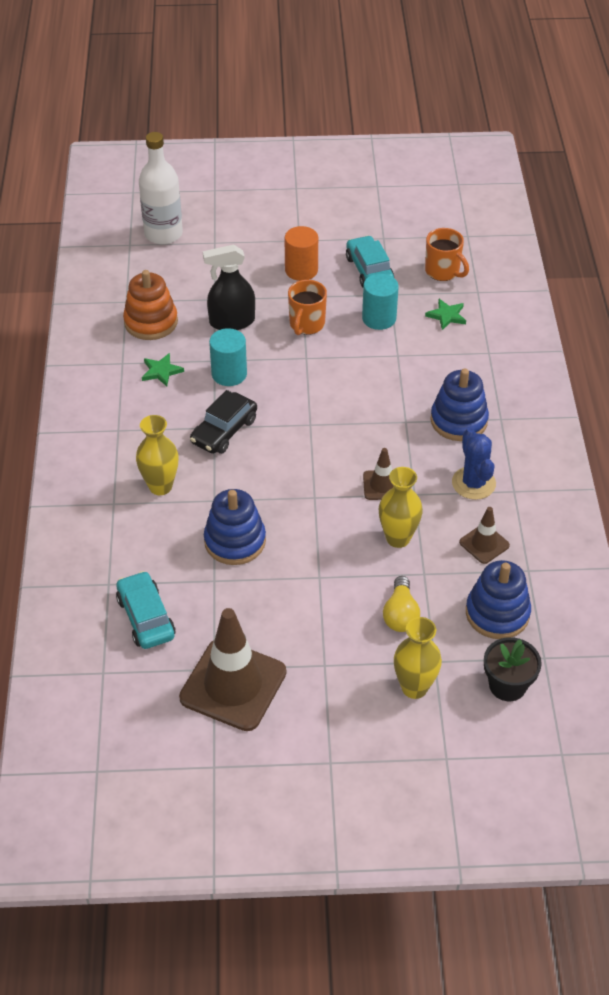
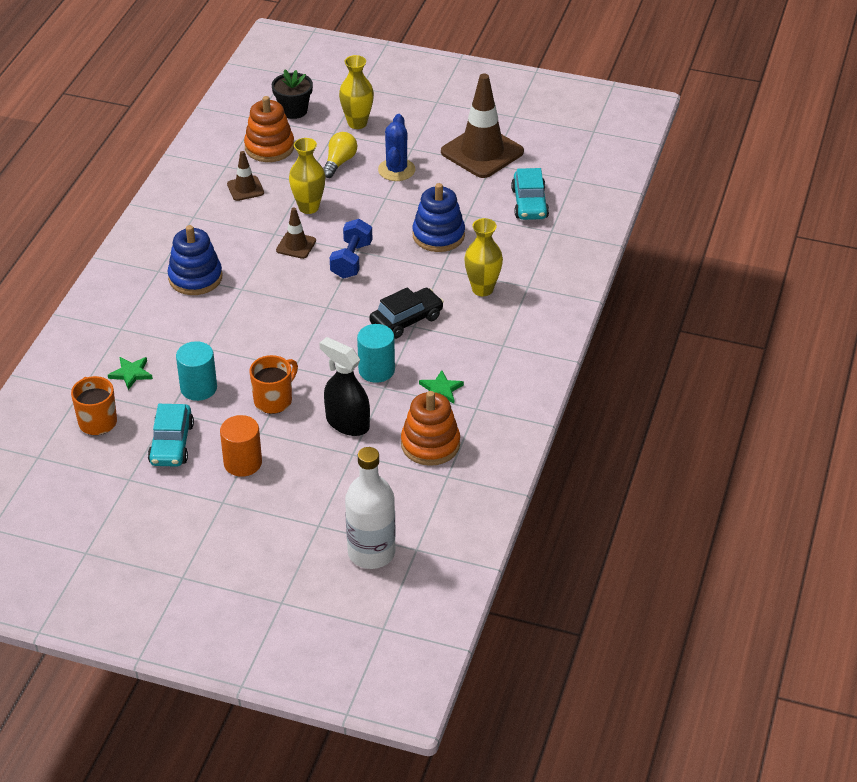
camera: 160 degrees left, 5 degrees down
(232, 322) = (347, 423): black spray bottle -> black spray bottle turned 150 degrees counterclockwise
(314, 483) = (351, 260): none -> blue dumbbell
(473, 483) = (221, 229): blue cactus -> blue cactus (396, 170)
(497, 613) = (269, 147): blue stacking toy -> orange stacking toy

